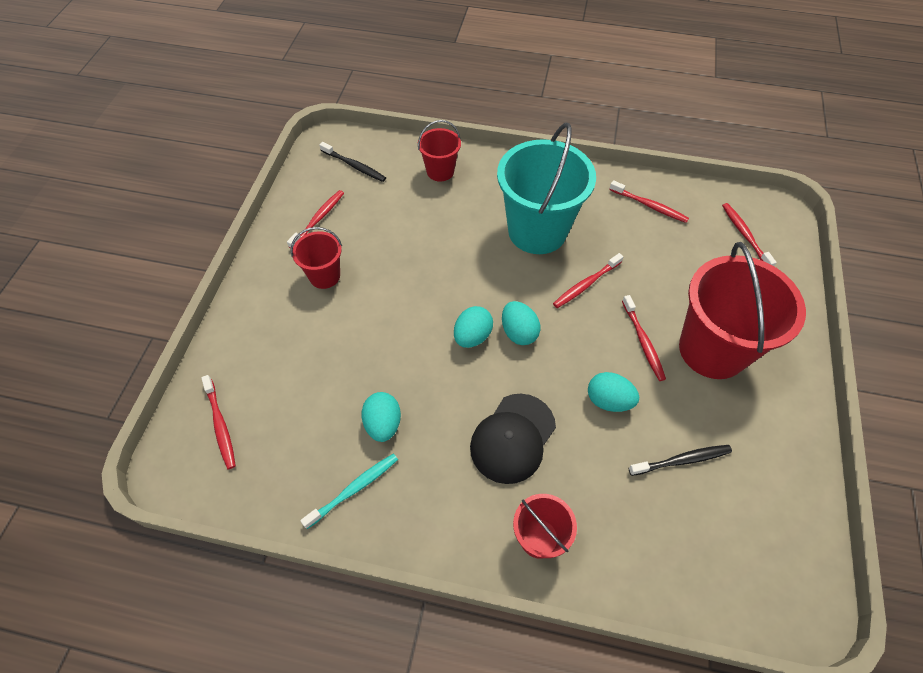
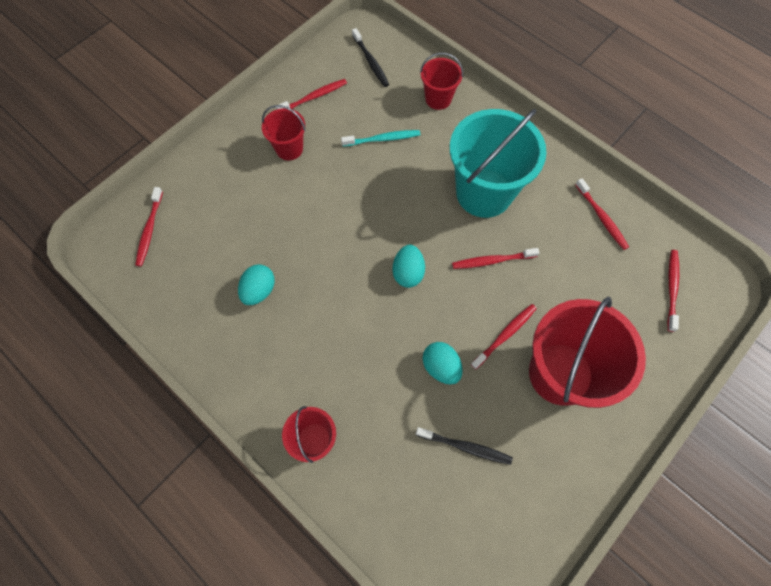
camera: 30 degrees right, 10 degrees up
(354, 489) = (210, 328): turquoise toothbrush -> turquoise toothbrush (383, 139)
(472, 336) = (369, 257): turquoise egg -> none
(513, 438) = (346, 354): black cap -> none
(643, 342) = (505, 335): red toothbrush -> red toothbrush turned 150 degrees counterclockwise

